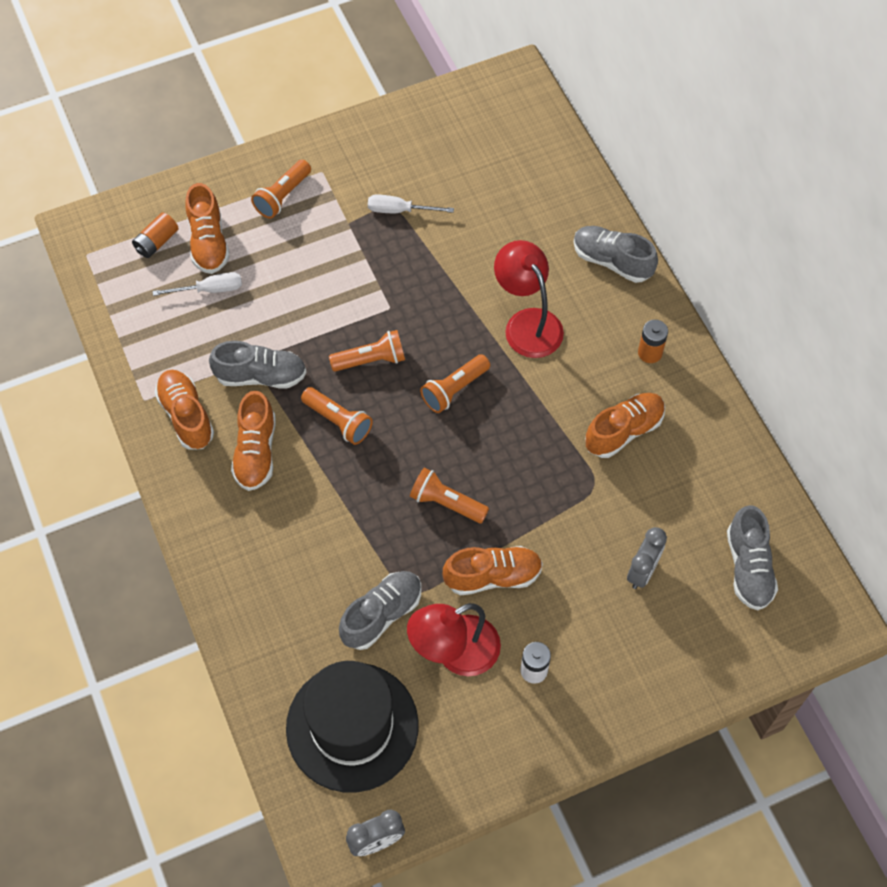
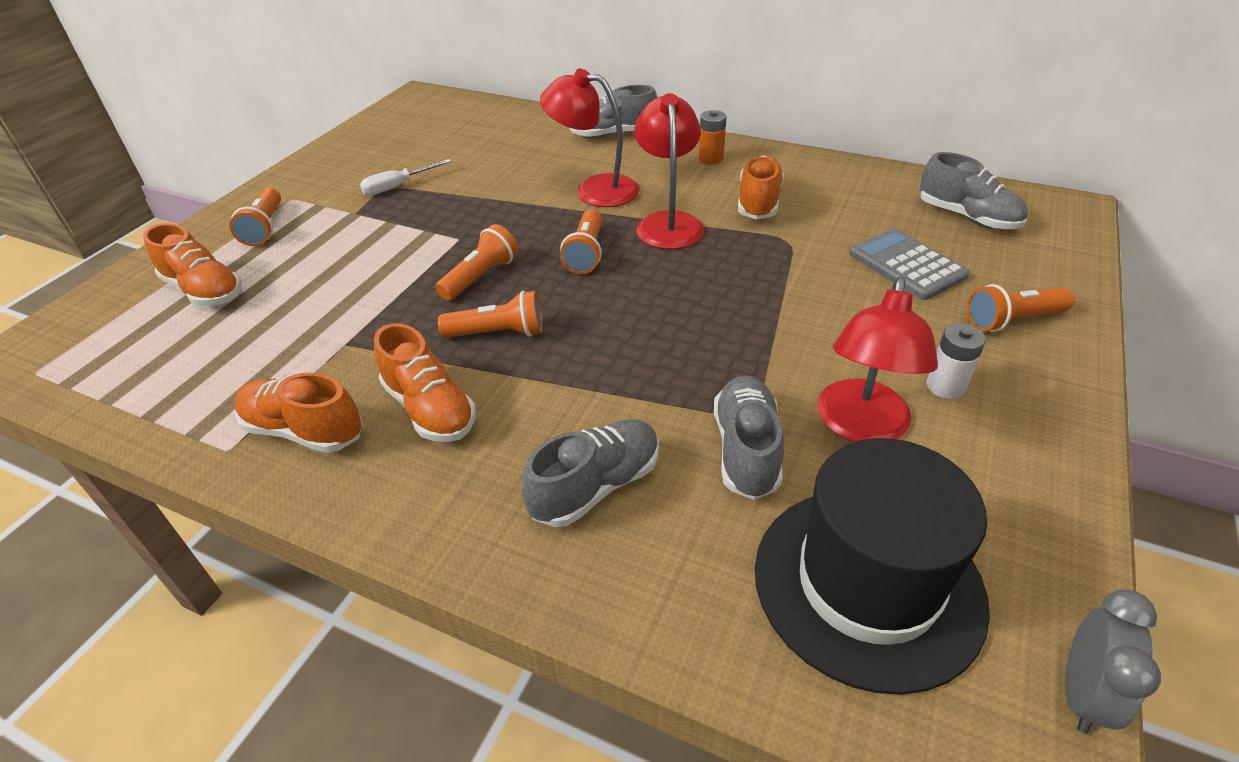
camera: 40 degrees left, 20 degrees down
(157, 242) = (134, 319): orange battery -> none
(210, 289) = (238, 320): white screwdriver -> none
(261, 376) = (369, 348): grey shoe -> grey shoe (596, 486)
(446, 503) = (684, 324): orange flashlight -> orange flashlight (1012, 320)
(493, 576) = (802, 346): orange shoe -> none
(538, 402) = (668, 223): none -> red lamp
(642, 571) = (907, 265): grey clock -> grey calculator

